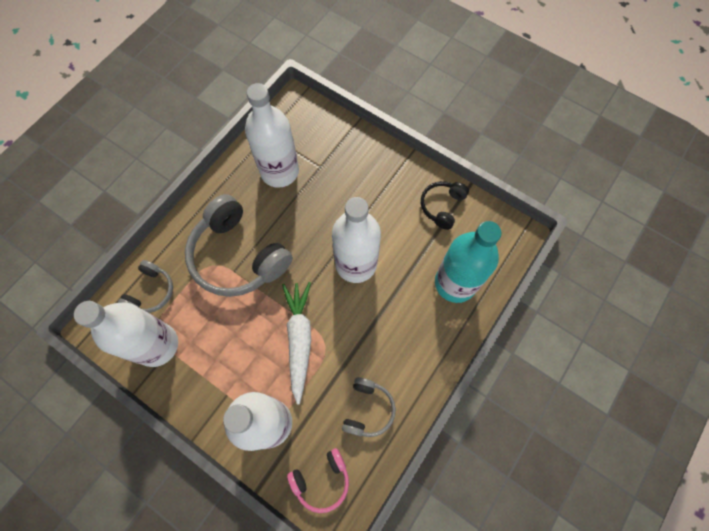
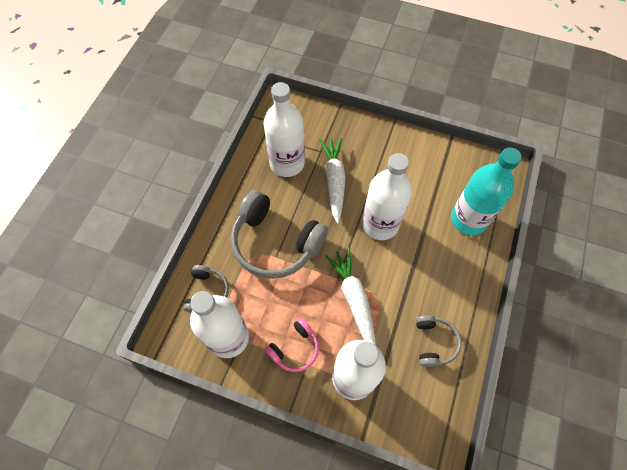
camera: 15 degrees left, 5 degrees down
(321, 480) = (416, 414): pink headphones -> pink headphones (294, 349)
(323, 203) = (334, 181): none -> white carrot
(442, 206) = (435, 160): black headphones -> none

